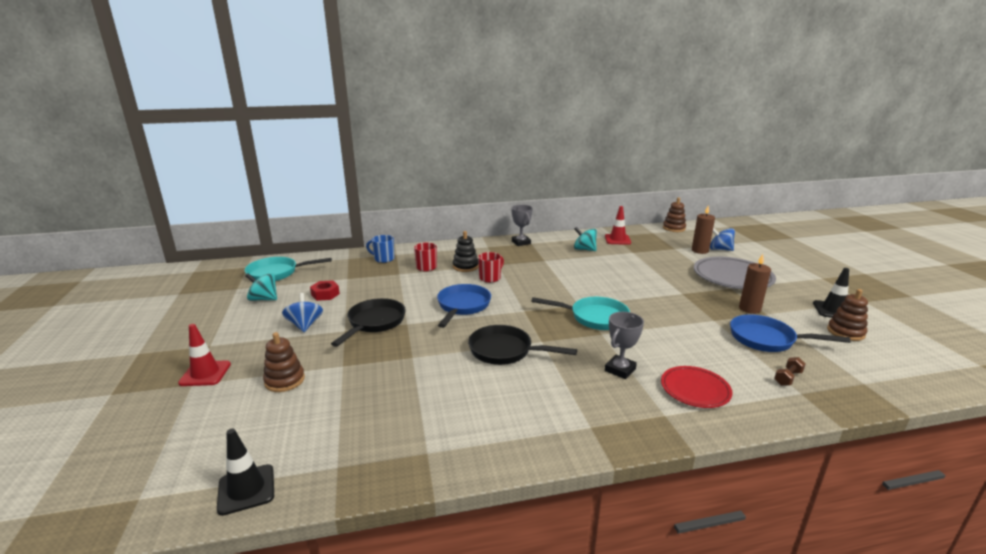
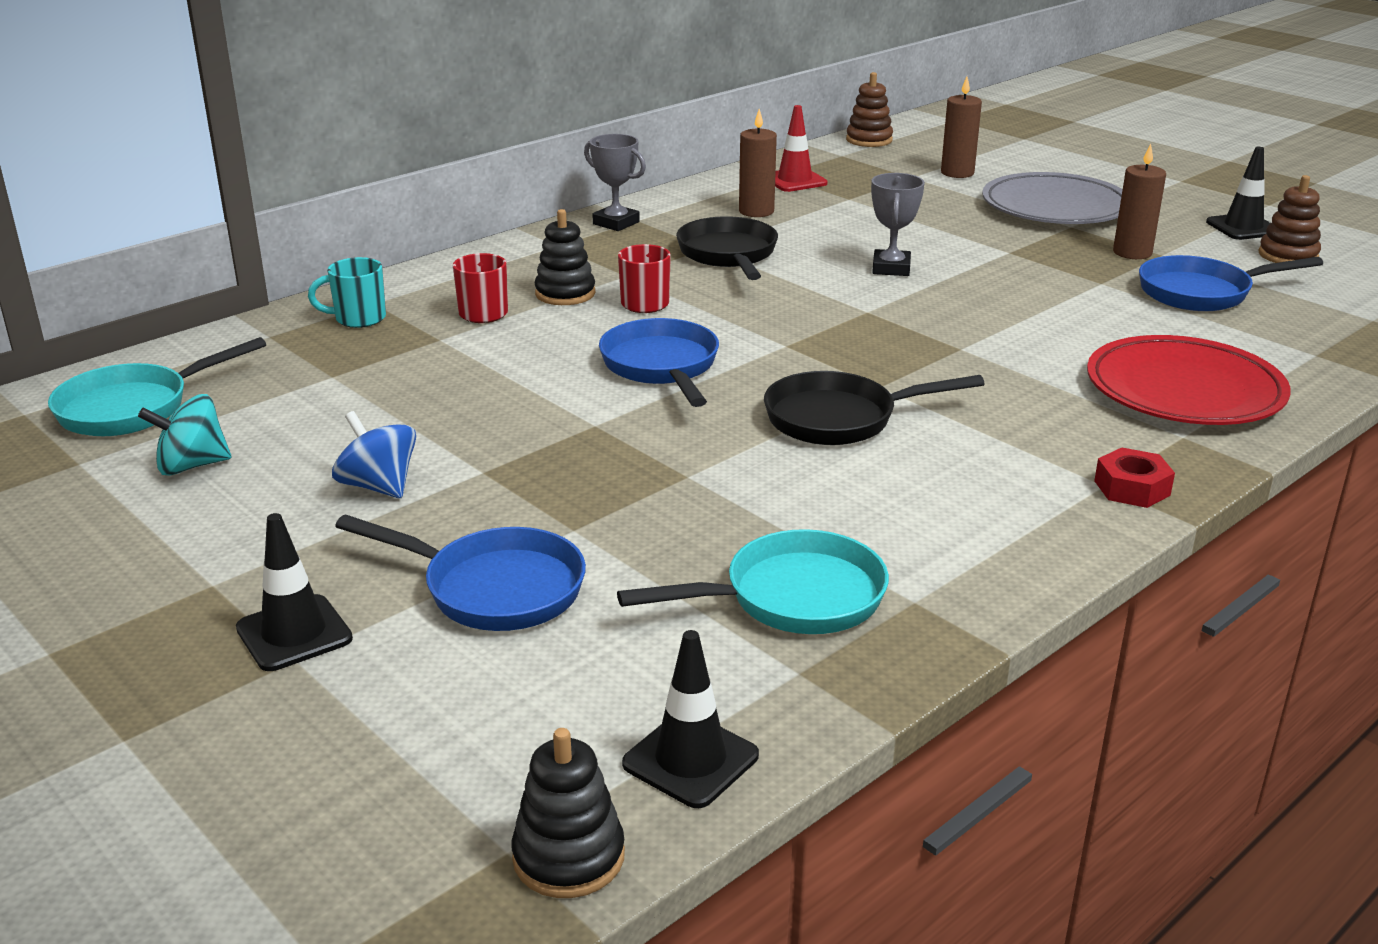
camera: 30 degrees left, 5 degrees up
(151, 512) = (568, 857): none -> black stacking toy
(205, 373) = (294, 633): red traffic cone -> black traffic cone
(284, 380) = (494, 589): brown stacking toy -> blue pan
(325, 294) = (331, 419): red nut -> red nut (1132, 488)
(374, 323) = (526, 441): black pan -> black pan (729, 255)
(383, 259) = (358, 319): blue mug -> turquoise mug
(584, 249) = (756, 211): turquoise spinning top -> brown candle
(594, 317) = (918, 326): turquoise pan -> turquoise pan (792, 598)
(620, 370) = (1052, 394): grey trophy -> grey trophy (891, 268)
(695, 390) = (1184, 390): red plate -> red plate, size x1.63
(720, 249) = (986, 164): blue spinning top -> none
(788, 378) = (1281, 339): brown dumbbell -> none

